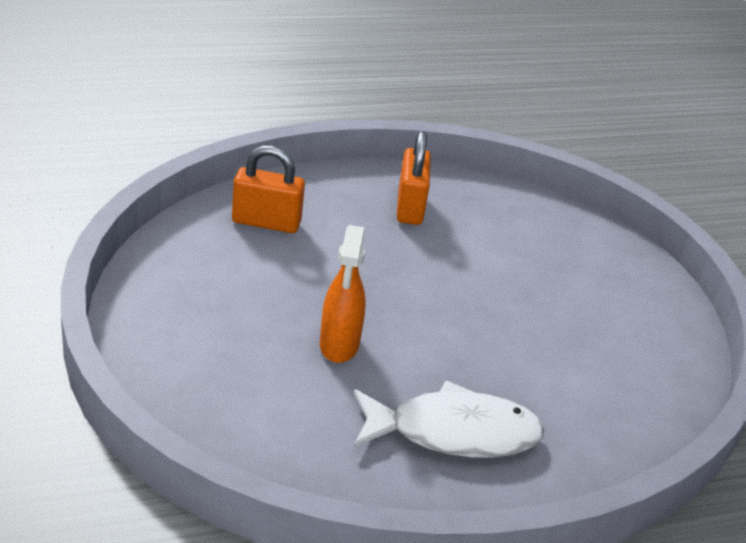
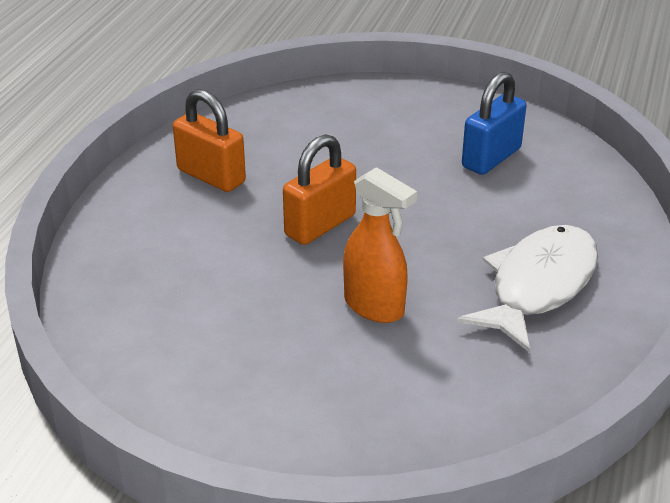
camera: 50 degrees left, 0 degrees up
(266, 222) = (144, 278): orange padlock -> orange padlock (320, 225)
(604, 349) = (491, 158): none -> blue padlock

